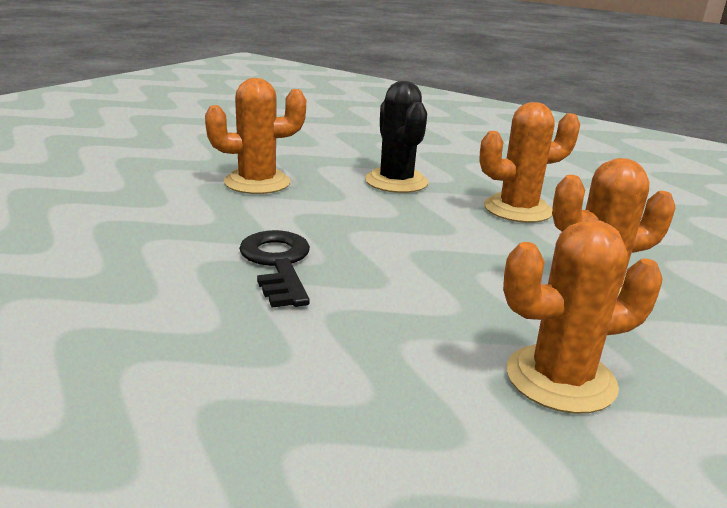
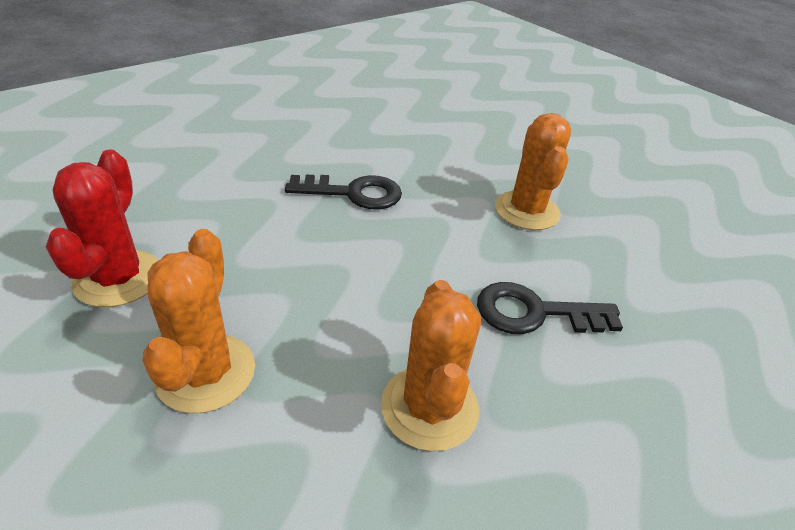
camera: 105 degrees right, 15 degrees up
(396, 182) = (534, 313): black cactus -> black key
(560, 379) = (118, 278): orange cactus -> red cactus

